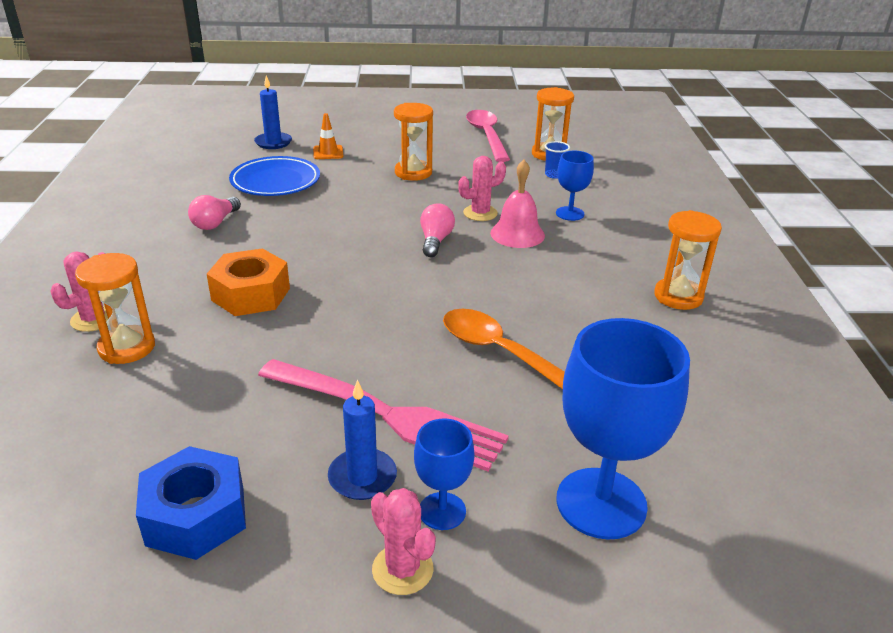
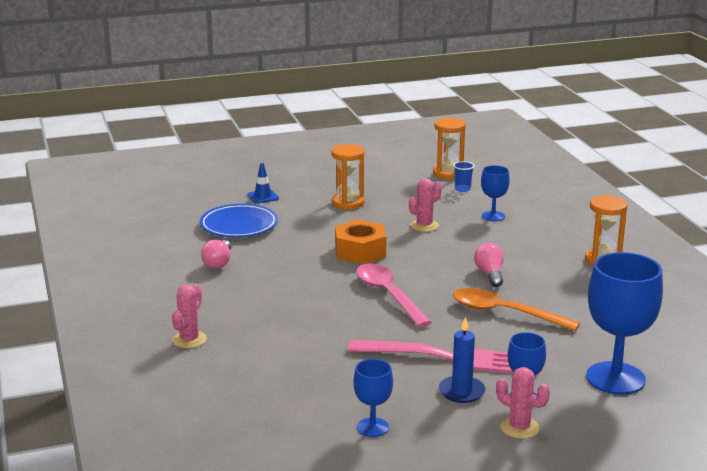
camera: 15 degrees left, 10 degrees down
(127, 347) = (234, 352): orange hourglass -> none
(196, 515) = (372, 427): blue nut -> blue goblet
(251, 294) = (294, 306): orange nut -> orange nut (360, 251)
(273, 142) = (207, 195): blue candle -> none
(328, 152) = (263, 197): orange traffic cone -> blue traffic cone
(435, 241) = (404, 250): pink light bulb -> pink light bulb (490, 274)
(487, 136) = (387, 165): pink spoon -> pink spoon (388, 295)
(517, 234) = (463, 236): pink bell -> none

